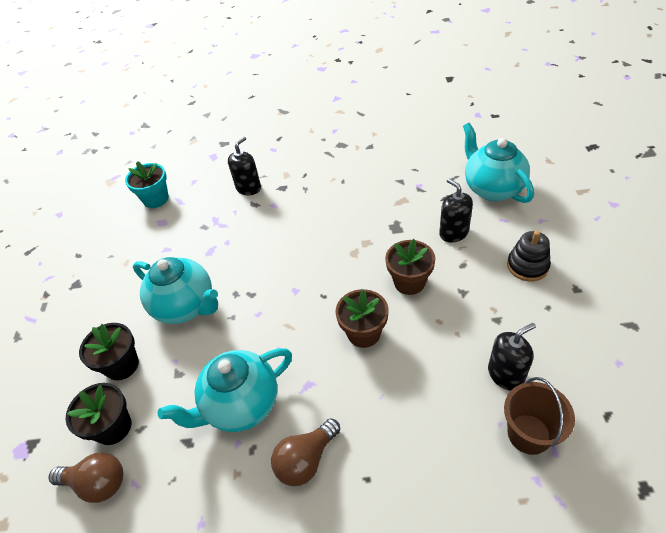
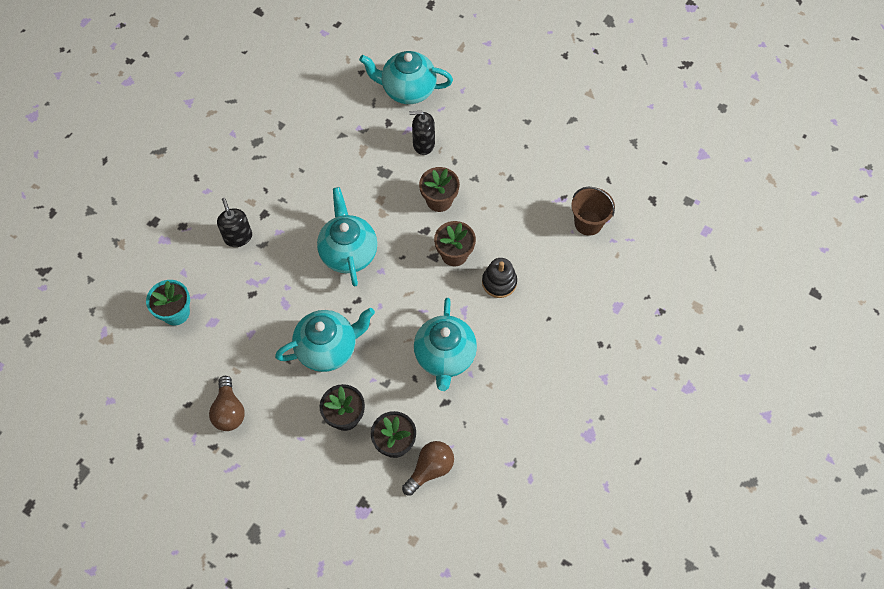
camera: 60 degrees left, 15 degrees up
(293, 257) = (348, 253): none -> turquoise teapot
(306, 460) = (512, 342): brown light bulb -> brown light bulb (229, 411)
(505, 374) = (547, 204): black soap dispenser -> none
(527, 266) = (488, 129): black stacking toy -> black stacking toy (499, 282)

